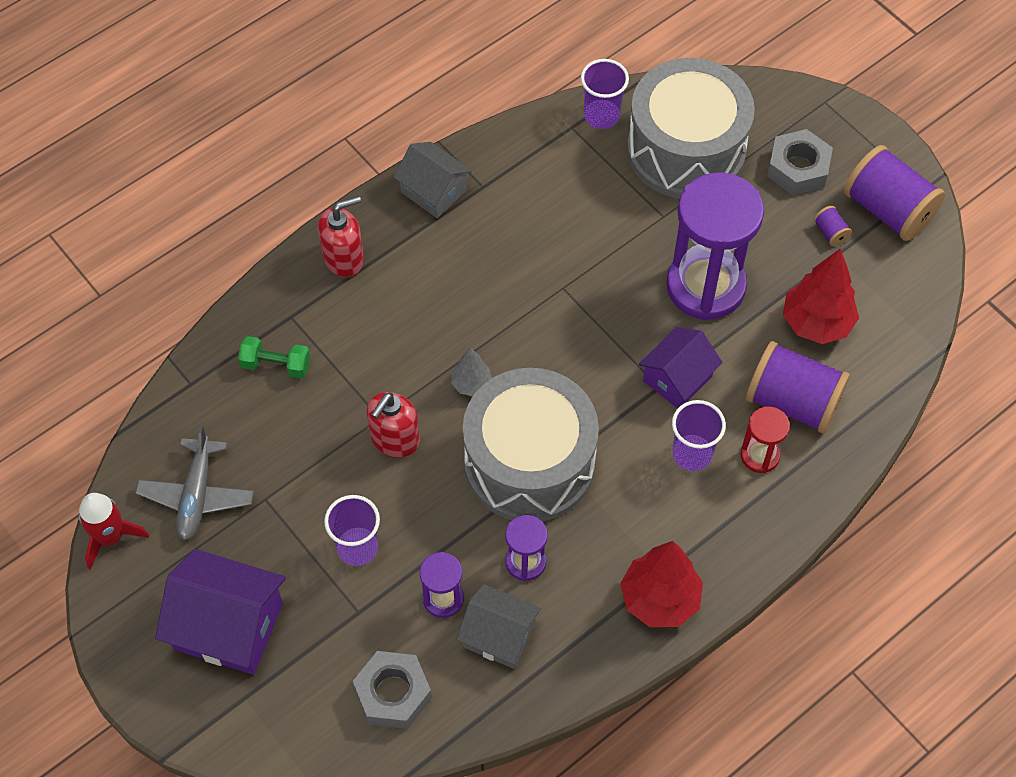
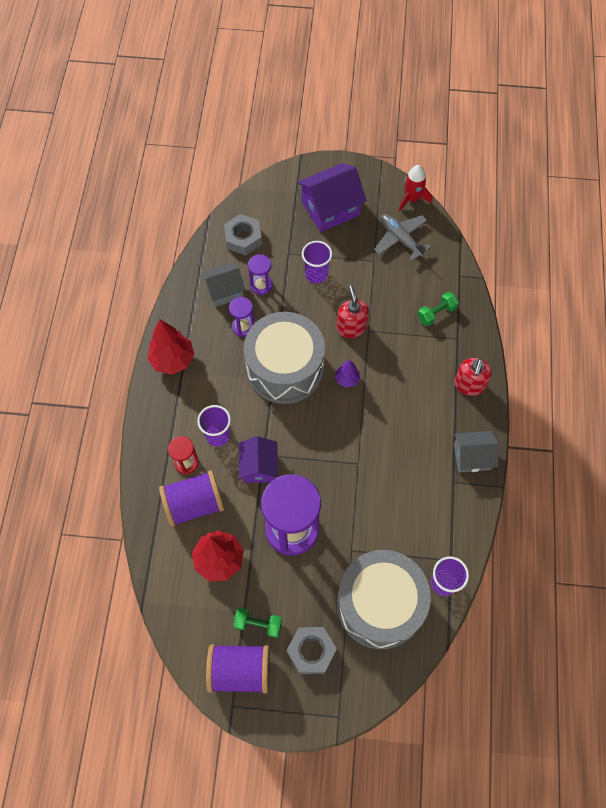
camera: 135 degrees right, 5 degrees up
(471, 384) = (347, 379): grey tree -> purple tree
(830, 232) = (258, 624): purple spool -> green dumbbell

